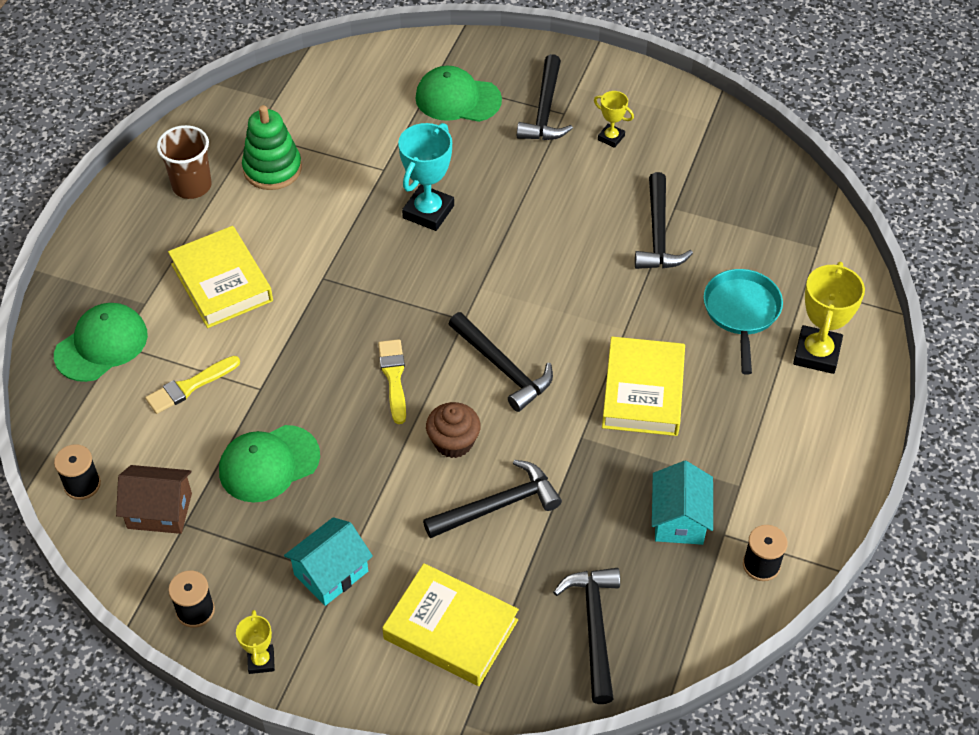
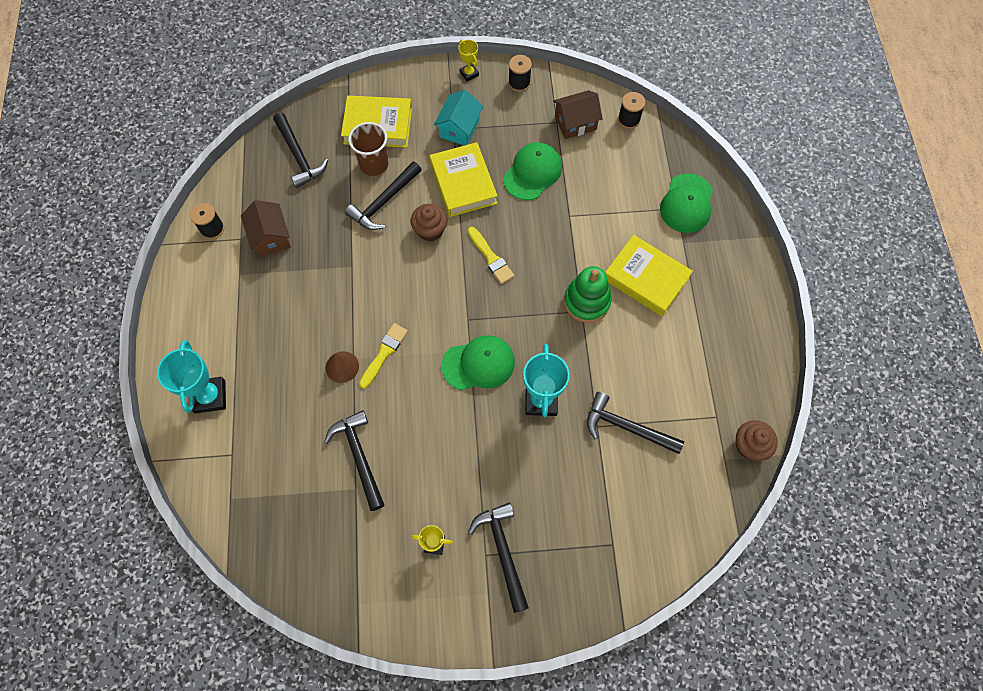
camera: 155 degrees right, 15 degrees up
(190, 386) = (612, 200): yellow brush -> yellow brush (384, 353)
(192, 186) = (724, 347): brown cup -> brown cup (374, 164)
(241, 101) = (749, 445): none -> brown cupcake
(272, 169) = (678, 389): green stacking toy -> green stacking toy (587, 301)
(458, 99) = (581, 530): green cap -> green cap (478, 364)
(503, 367) = (424, 294): black hammer -> black hammer (626, 427)
(642, 326) = (342, 367): none -> brown cone
(643, 392) = (323, 315): yellow book -> yellow book (463, 183)
(679, 519) = (271, 237): turquoise house -> brown house
(741, 312) = (273, 409): turquoise pan -> none
(817, 353) = (210, 396): yellow trophy -> turquoise trophy

